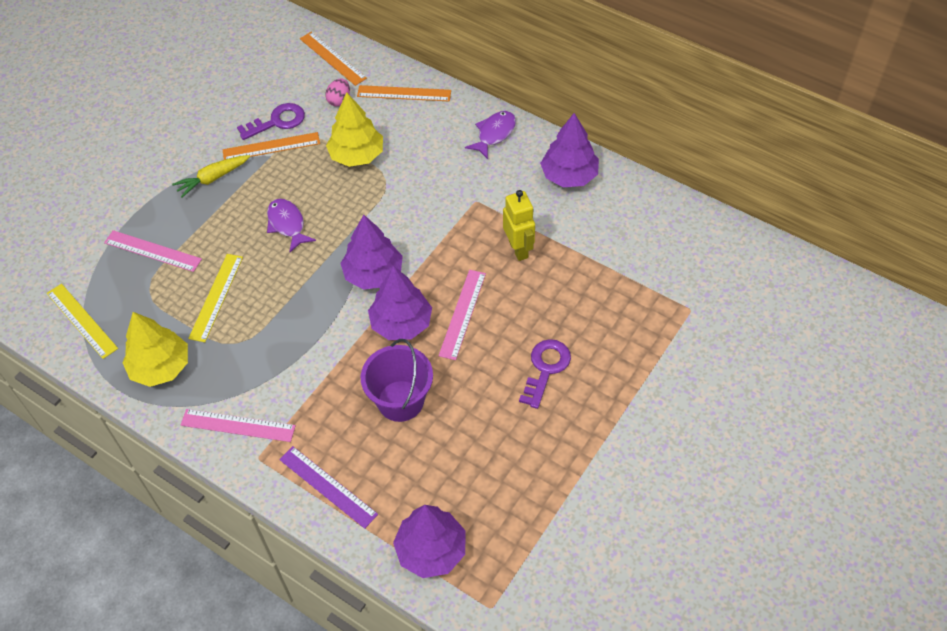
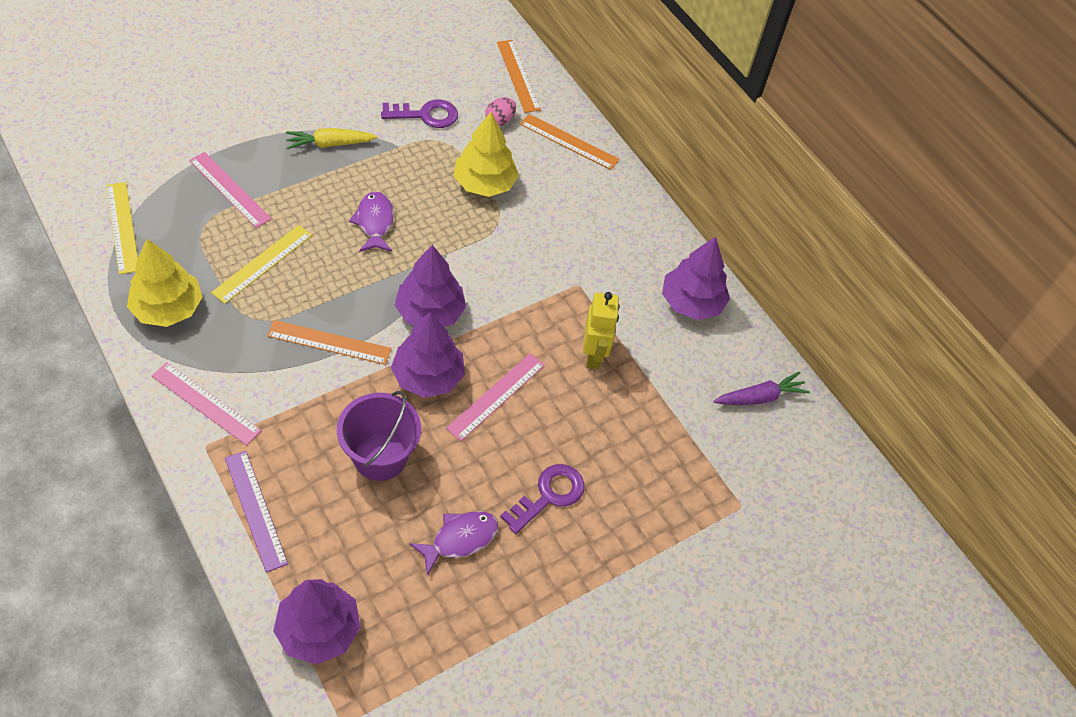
camera: 15 degrees right, 0 degrees up
(271, 147) = (405, 137): orange ruler -> orange ruler (329, 342)
(494, 134) = (638, 224): purple fish -> purple fish (460, 539)
(659, 223) = (760, 397): none -> purple carrot

